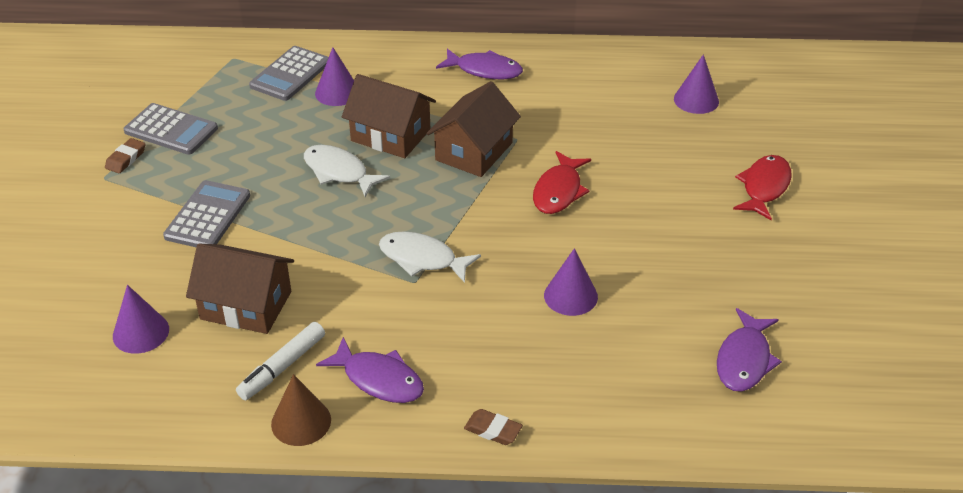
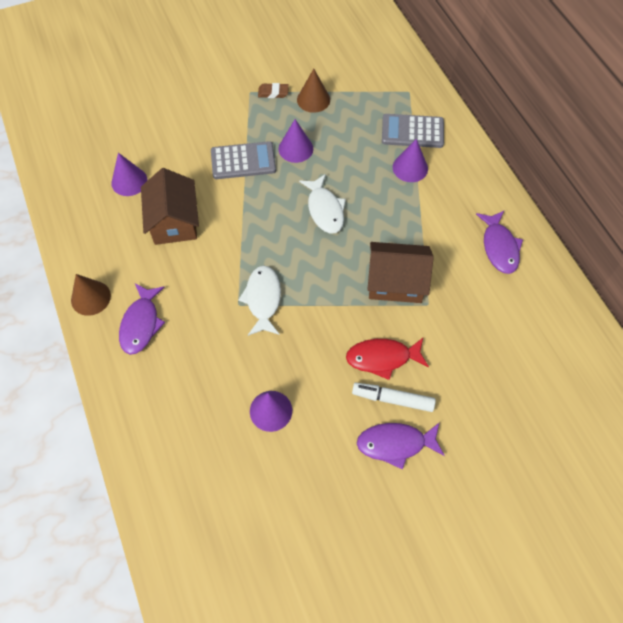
camera: 65 degrees right, 20 degrees up
(171, 130) = (313, 99): grey calculator -> brown cone
(282, 367) = (130, 266): white marker -> white marker (392, 399)
(339, 172) = (325, 210): white fish -> white fish turned 150 degrees clockwise
(391, 135) = (382, 221): brown house -> none
(493, 430) = (123, 410): brown eraser -> none
(696, 100) = (566, 421): purple cone -> purple cone (295, 148)
(744, 360) = (258, 563): purple fish -> purple fish (395, 444)
(764, 187) = (477, 517): red fish -> none

